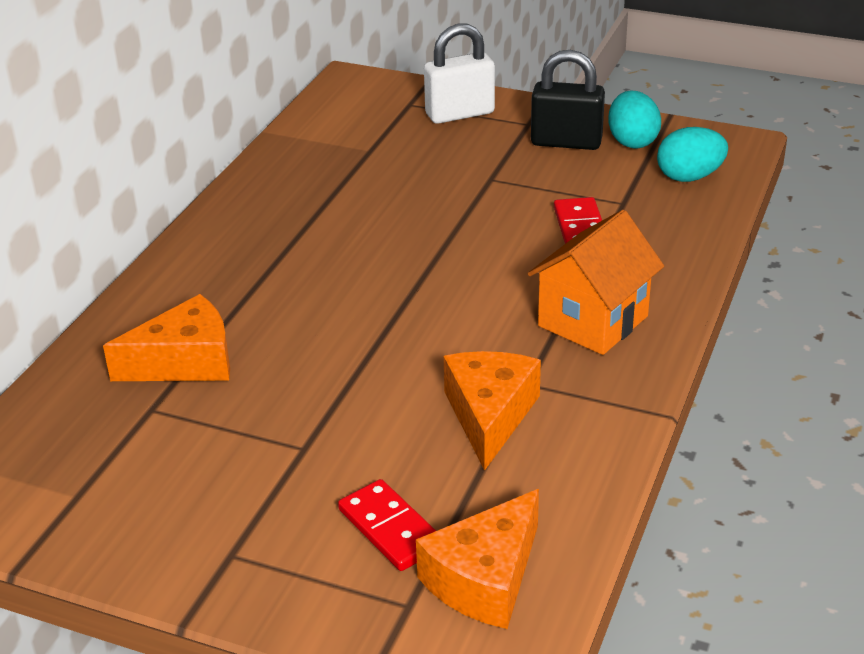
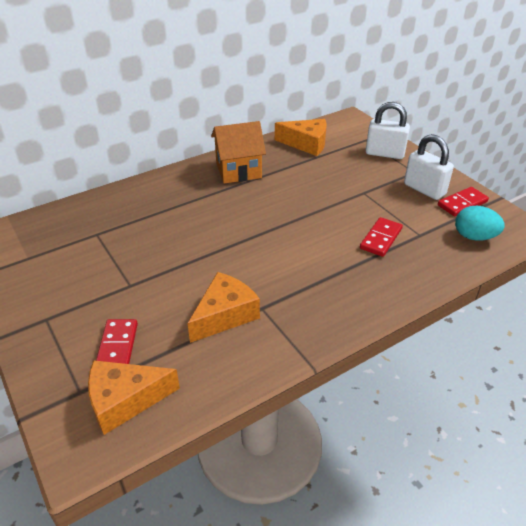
camera: 35 degrees right, 5 degrees up
(186, 361) = (133, 219): orange cheese -> orange cheese (306, 144)
(566, 142) = (424, 189): black padlock -> white padlock
(593, 321) = (331, 292): orange house -> orange house (238, 171)
(632, 141) = (462, 203): turquoise egg -> red domino

